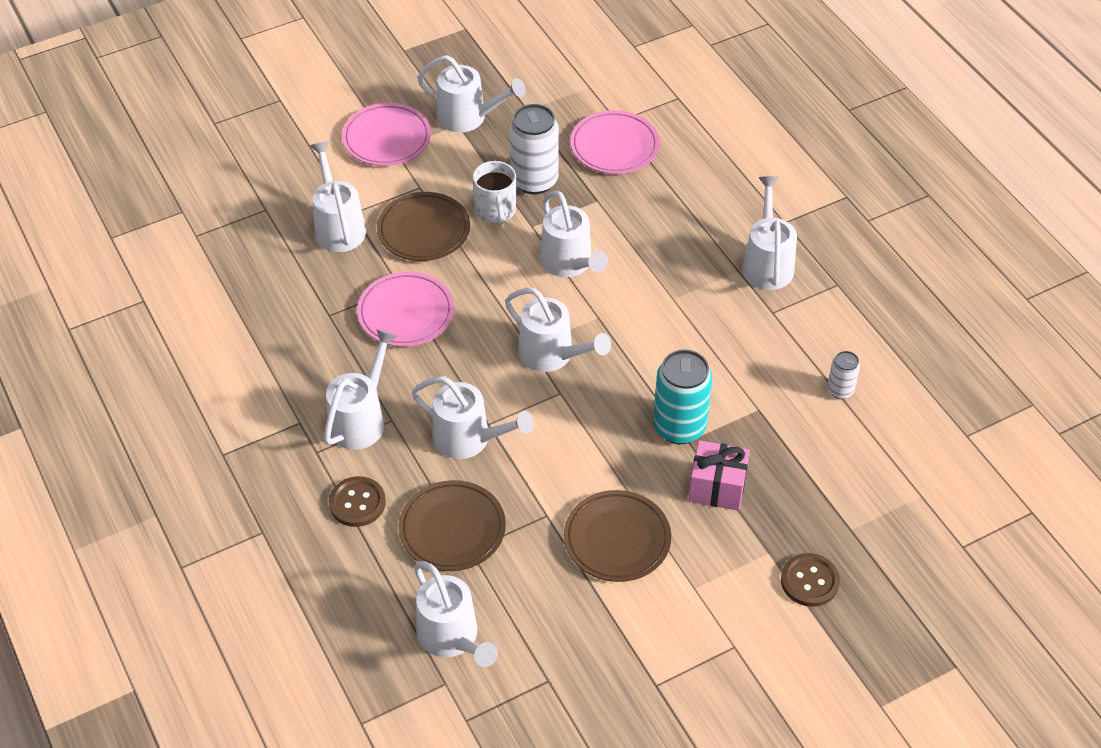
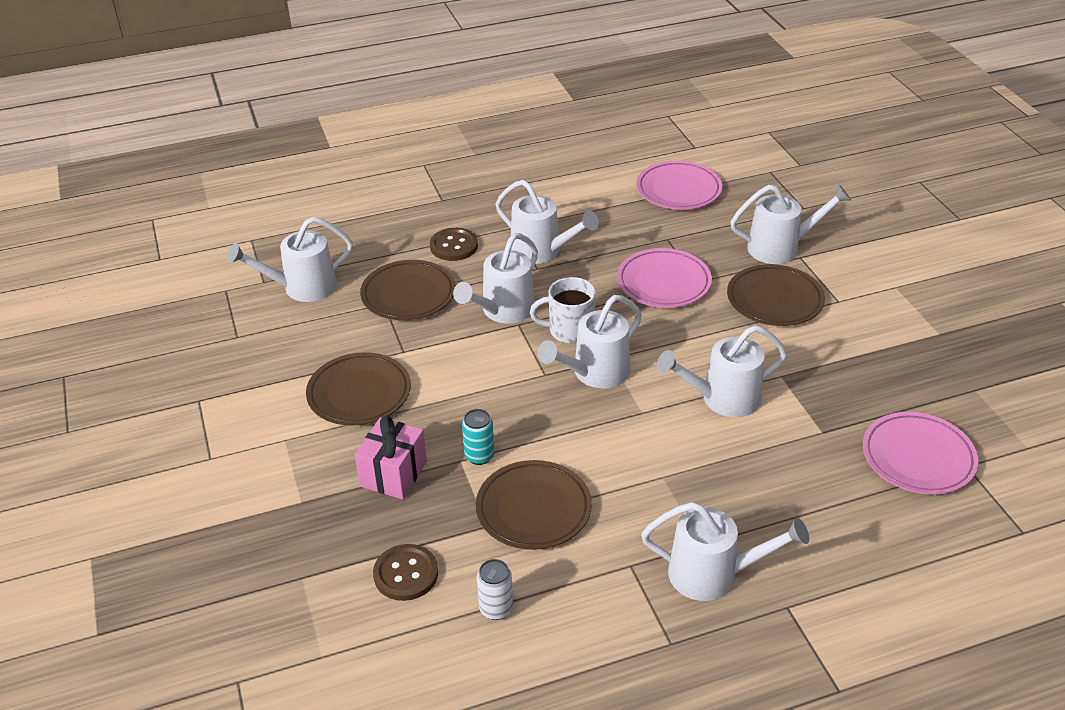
camera: 100 degrees right, 10 degrees down
(387, 139) = (910, 283): pink plate -> pink plate (678, 190)
(469, 118) = (953, 343): white watering can -> none
(495, 211) = (804, 351): white mug -> white mug (569, 331)
(534, 181) = (853, 384): white can -> none
(679, 427) = (479, 456): turquoise can -> turquoise can, size x0.52
(731, 380) = (533, 509): none -> brown plate
(809, 581) = (254, 529): brown button -> brown button (406, 574)

